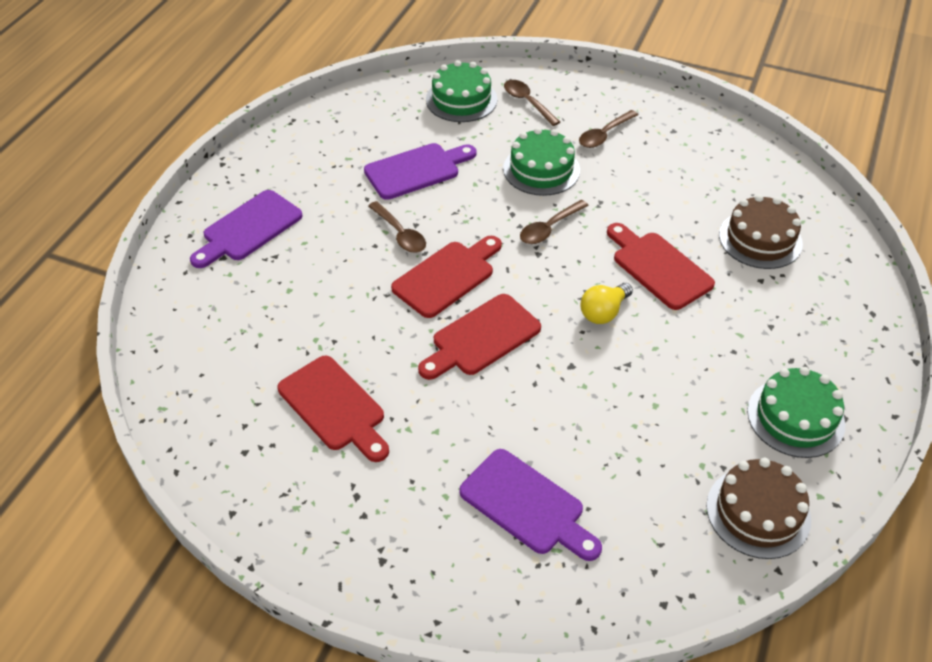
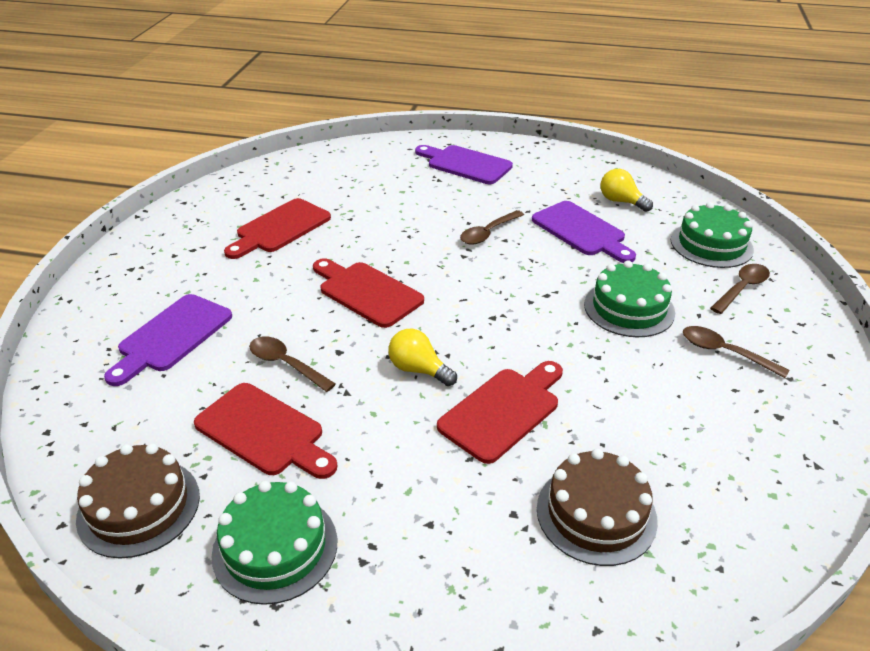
camera: 80 degrees right, 10 degrees down
(372, 133) = (621, 201): none -> yellow light bulb
(447, 276) = (441, 265): red cutting board -> red cutting board (264, 432)
(549, 228) = (535, 321): brown spoon -> brown spoon (286, 364)

